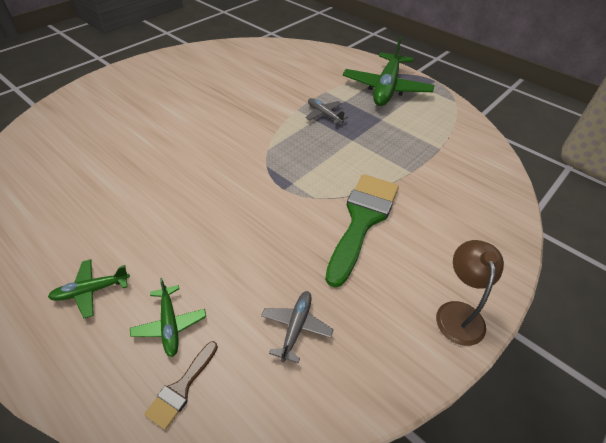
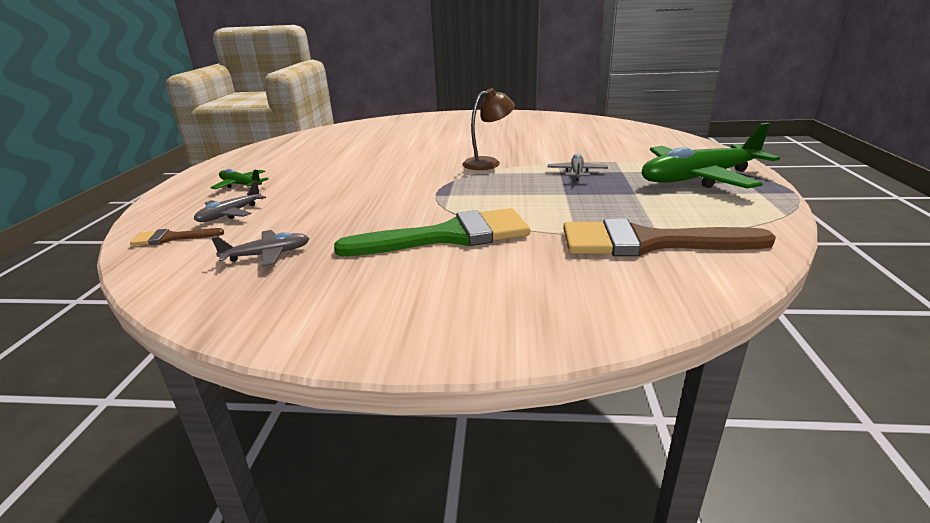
camera: 55 degrees right, 20 degrees down
(170, 324) = (230, 214): green plane -> grey plane
(444, 157) = (647, 242): none -> brown brush
(458, 313) = (375, 331): brown lamp -> brown lamp (488, 162)

